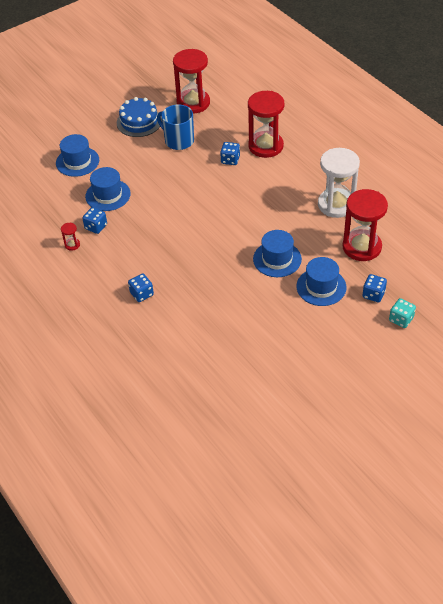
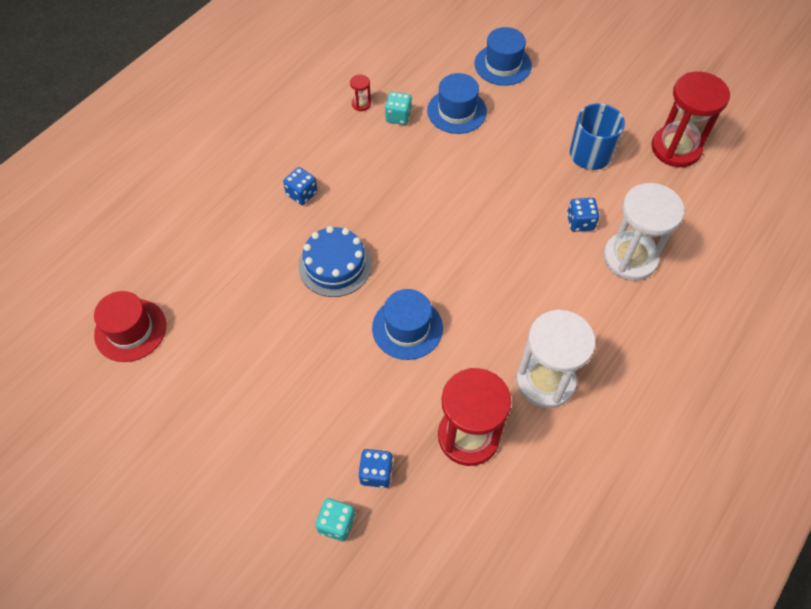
camera: 70 degrees right, 10 degrees up
(96, 227) = (398, 116): blue dice -> turquoise dice
(139, 122) = (606, 102): blue cake -> blue cake (335, 265)
(222, 413) = (130, 330): none -> red hat
(265, 146) = (630, 258): red hourglass -> white hourglass
(321, 287) = (371, 397): blue hat -> none

